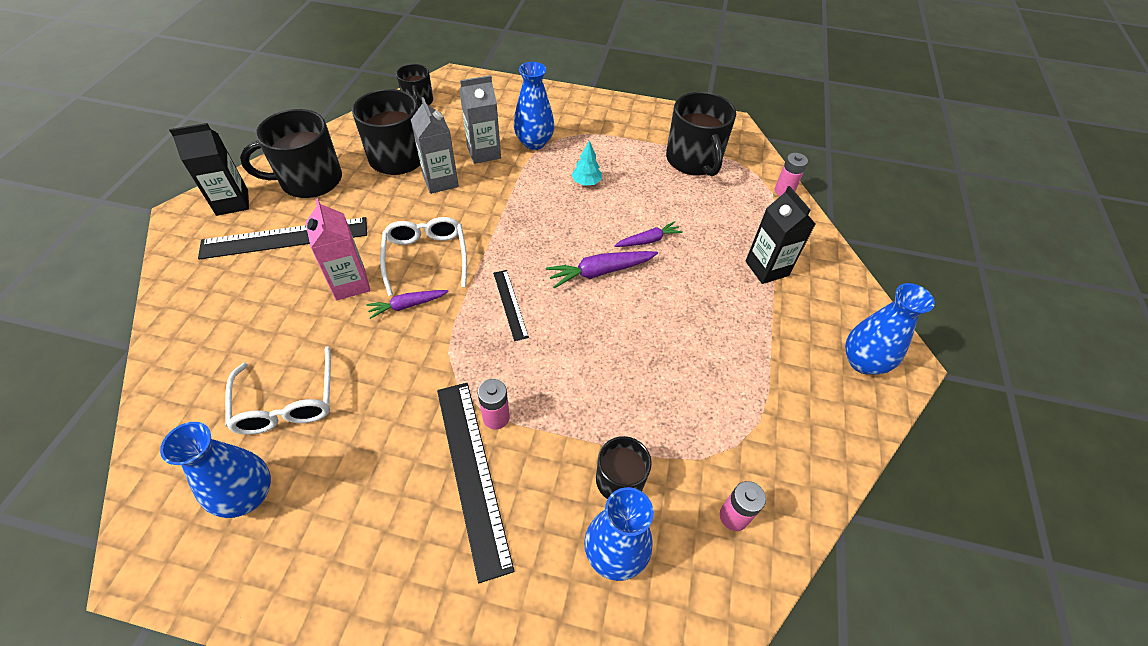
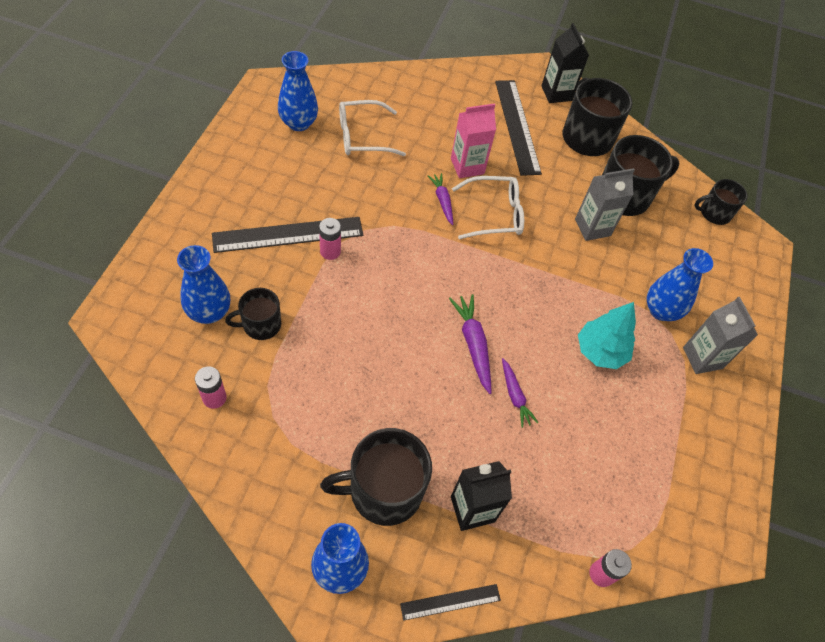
camera: 90 degrees right, 5 degrees up
(484, 152) = (638, 264): grey carton -> grey carton (702, 358)
(510, 304) = (439, 269): black ruler -> black ruler (450, 601)
(586, 182) = (600, 351): turquoise tree -> turquoise tree, size x1.72
(694, 160) = (649, 475): black mug -> black mug (383, 491)

